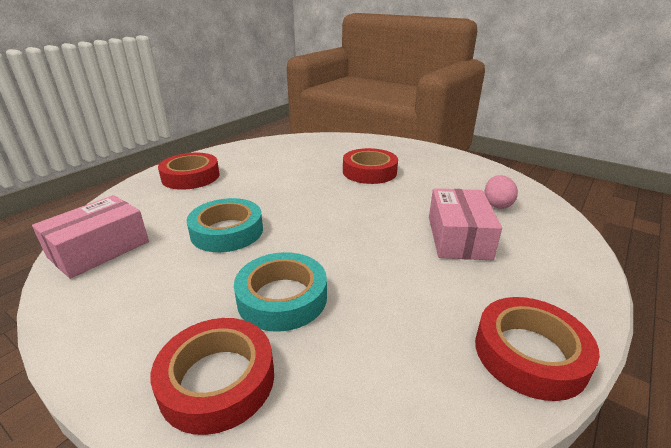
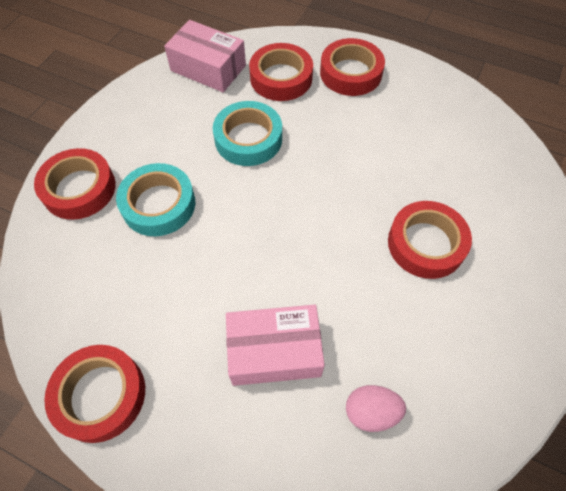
camera: 80 degrees right, 30 degrees up
(163, 207) = (281, 78): none -> red tape

